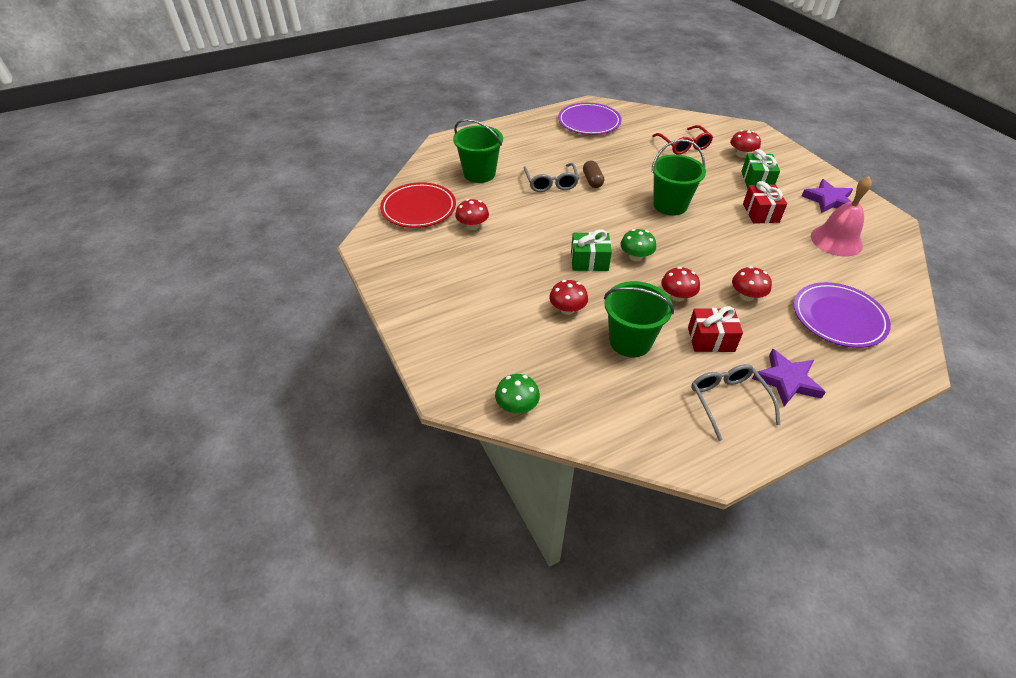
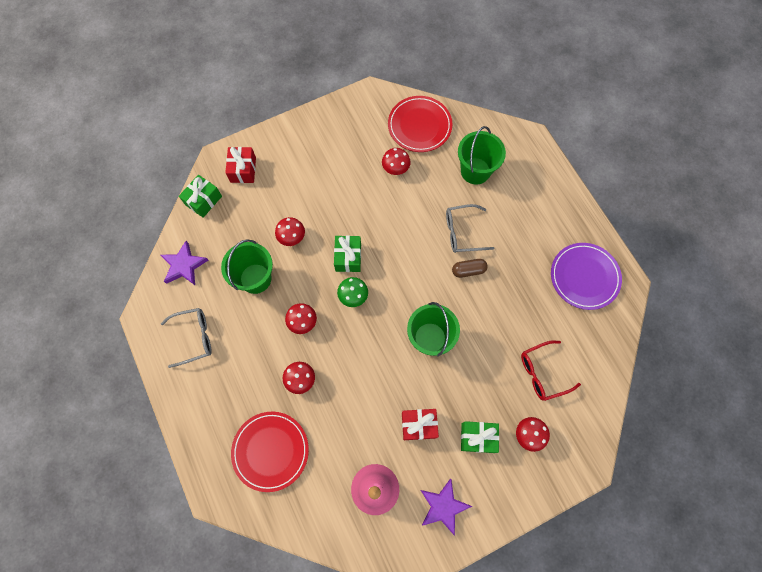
camera: 90 degrees right, 25 degrees up
(517, 406) = (203, 200): green mushroom -> green gift
(711, 339) = (253, 338): red gift -> red gift (243, 170)
(787, 380) = (208, 385): purple star -> purple star (184, 265)
(838, 317) = (270, 451): purple plate -> red plate

